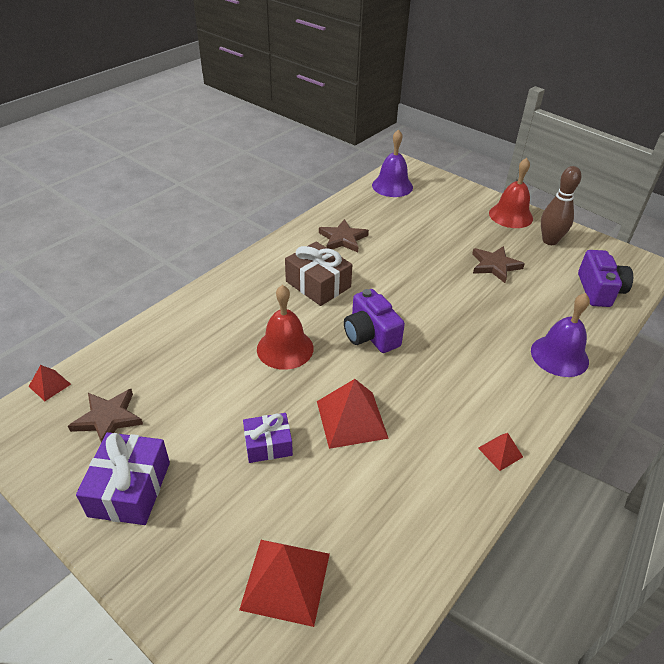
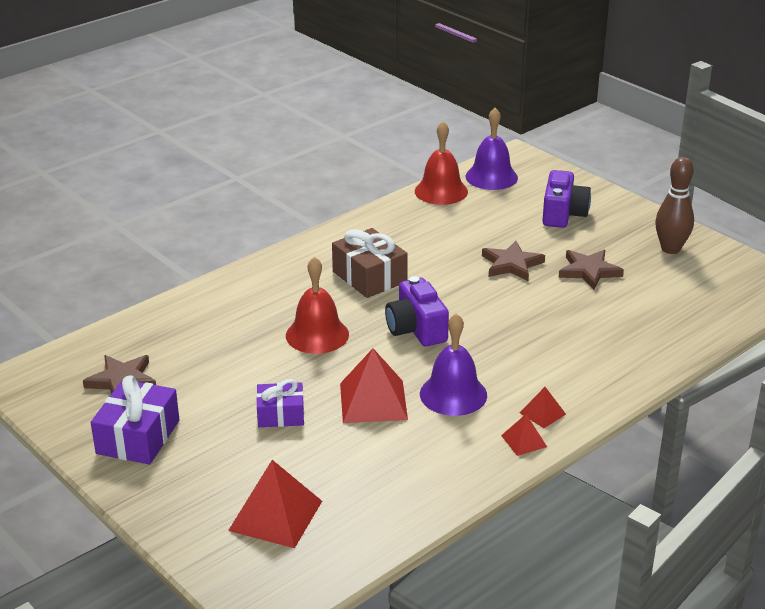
camera: 10 degrees right, 10 degrees down
(49, 385) = (65, 348): red pyramid -> red pyramid (542, 413)
(343, 239) = (412, 232): brown star -> brown star (511, 264)
(510, 215) = (632, 218): red bell -> red bell (441, 191)
(559, 356) = (628, 364): purple bell -> purple bell (453, 394)
(599, 290) = (708, 304): purple camera -> purple camera (563, 214)

